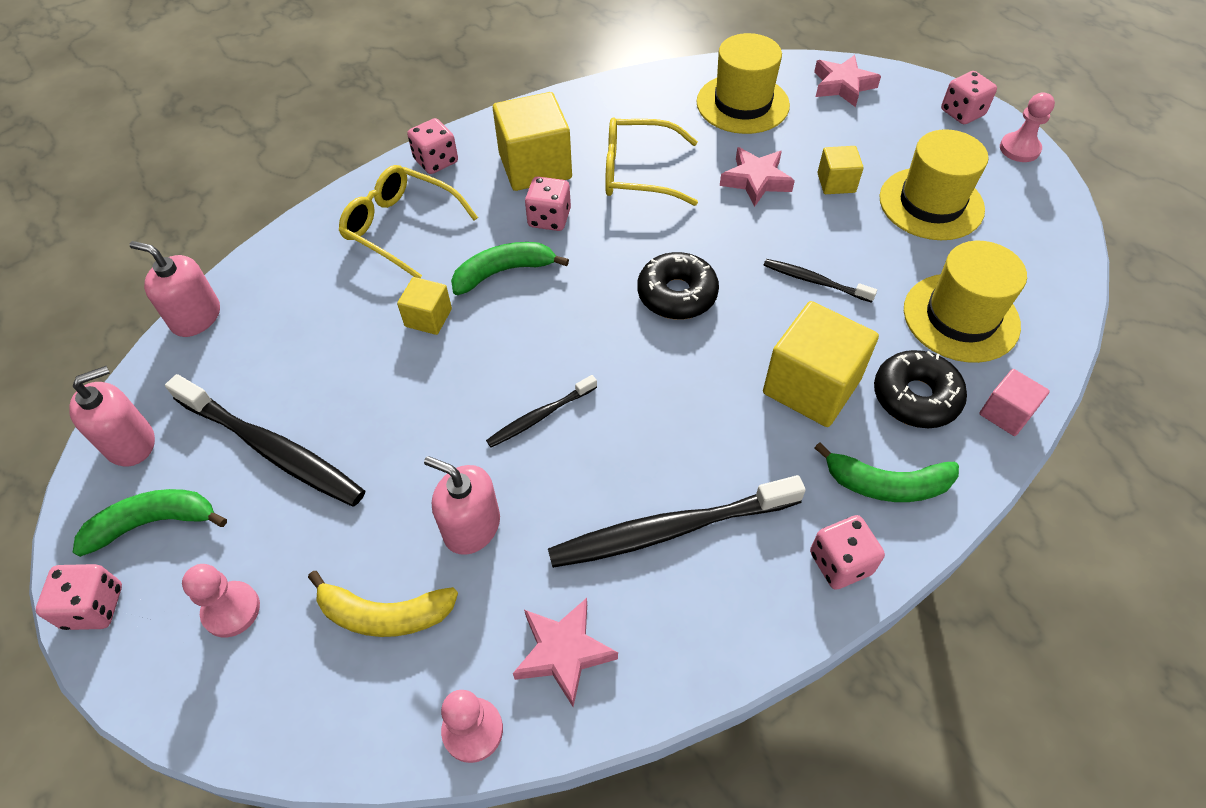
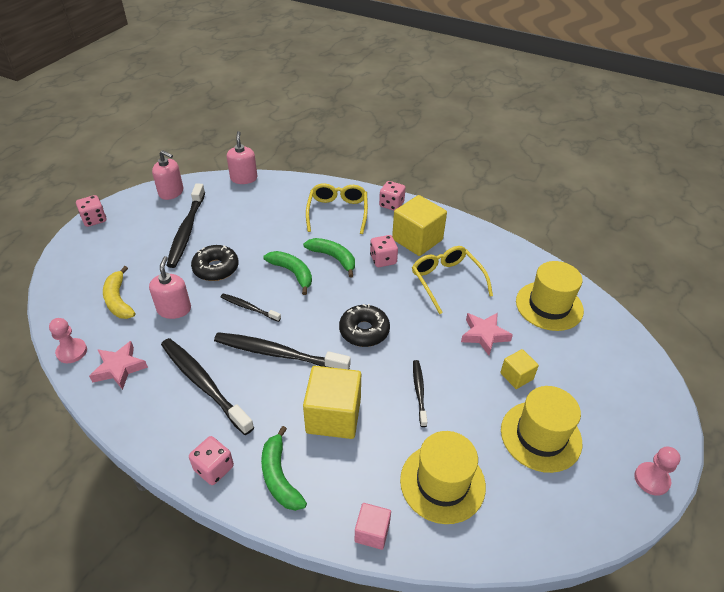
camera: 60 degrees right, 10 degrees down
(153, 523) = (136, 216): green banana -> green banana (292, 273)
(231, 610) = (105, 255): pink pawn -> none
(428, 318) = (287, 245): yellow cube -> none
(663, 410) = (278, 354): none -> black toothbrush
(842, 85) = (618, 350): pink star -> none
(915, 397) = (356, 474): black donut -> black donut (216, 268)
(962, 113) = (658, 430): pink dice -> none

